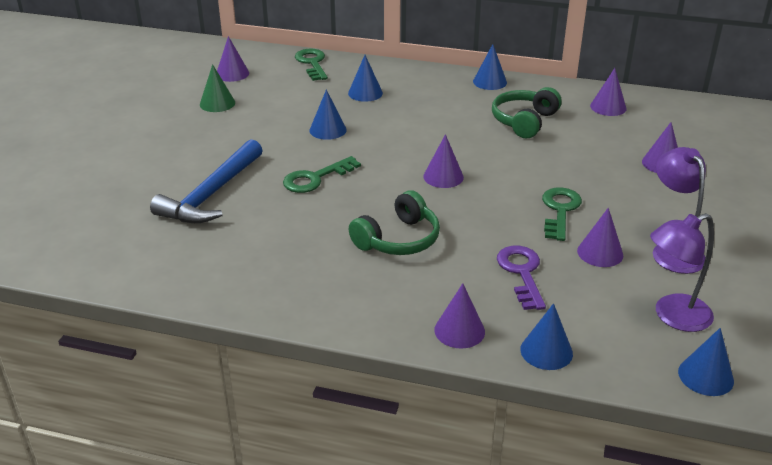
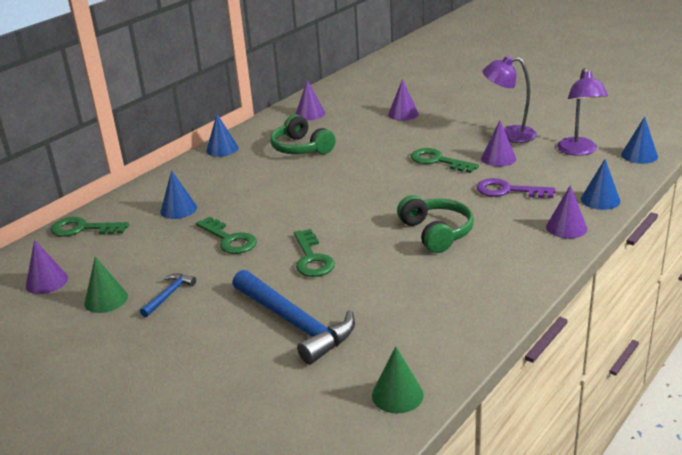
camera: 65 degrees left, 5 degrees down
(124, 269) = (397, 395): none -> green cone
(232, 127) = (169, 295): none -> blue hammer
(328, 130) = (229, 239): blue cone -> green key
(443, 177) = (357, 197): purple cone -> none

